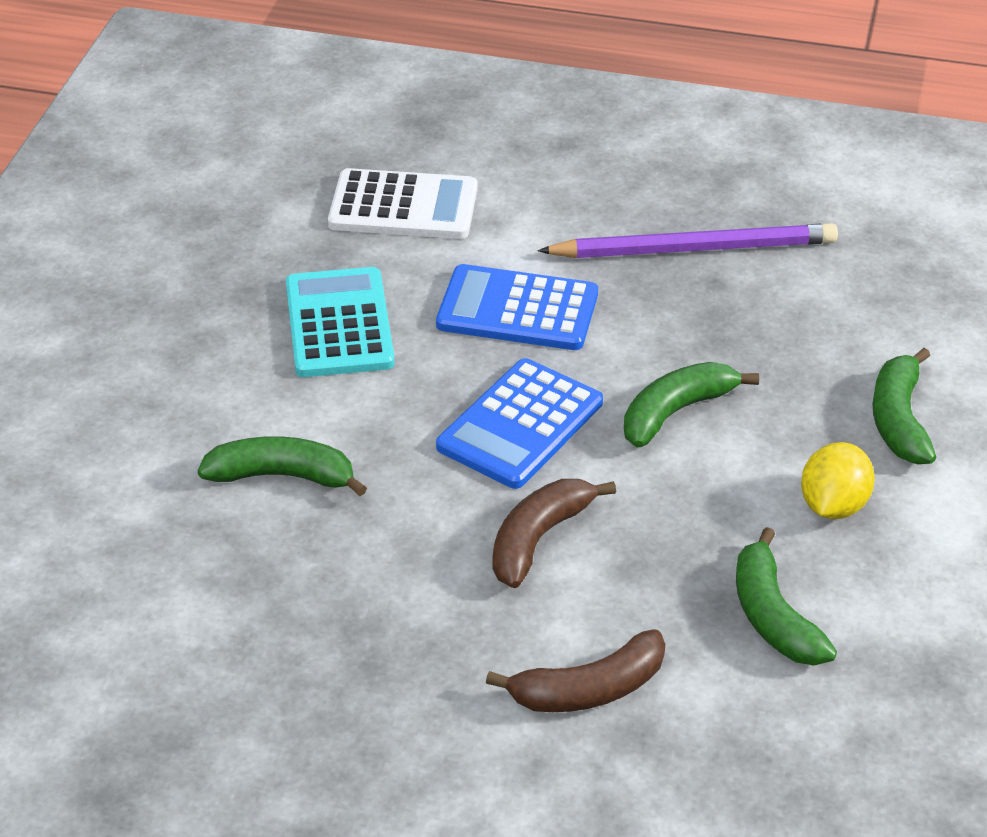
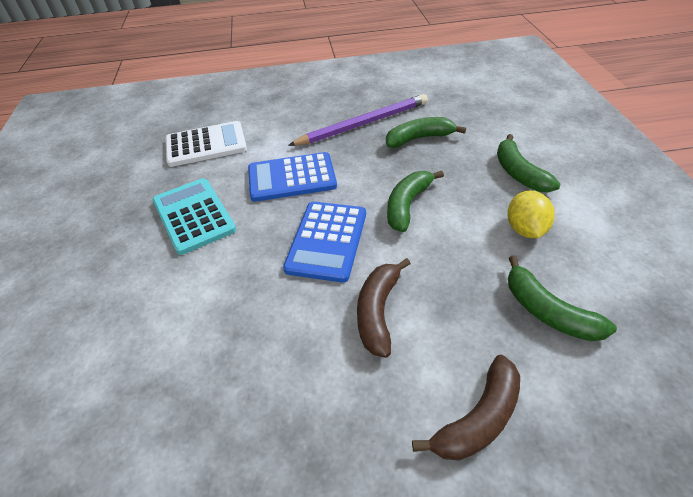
camera: 20 degrees left, 5 degrees up
(282, 476) = (191, 327): green banana -> green banana (419, 139)

